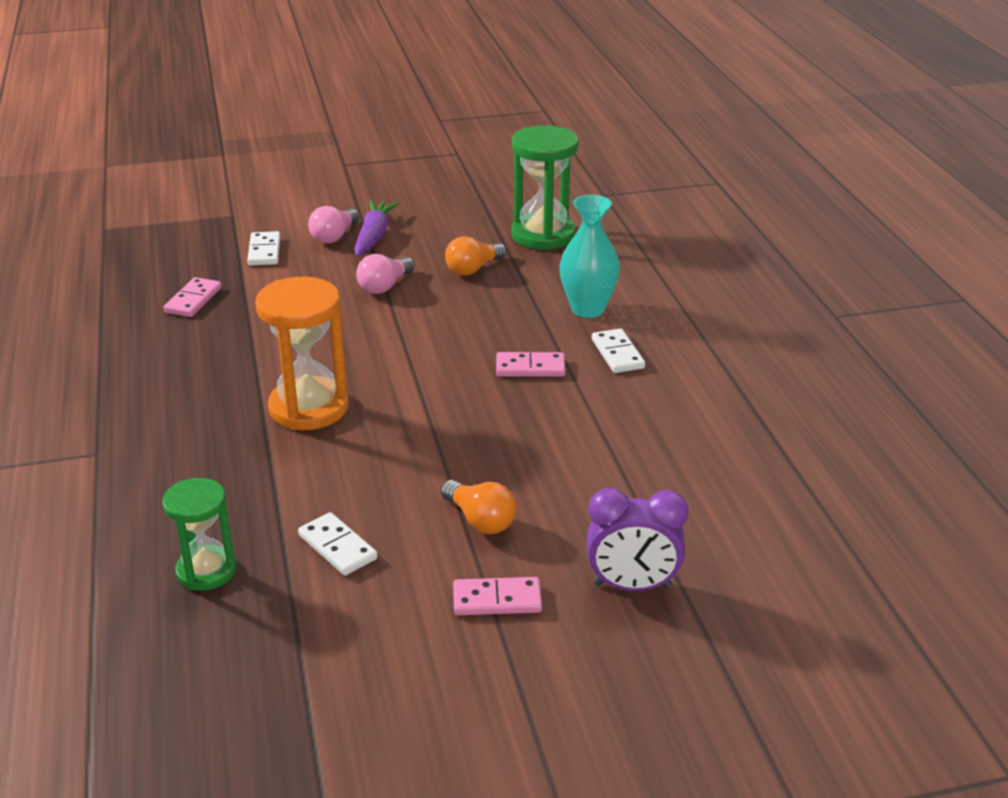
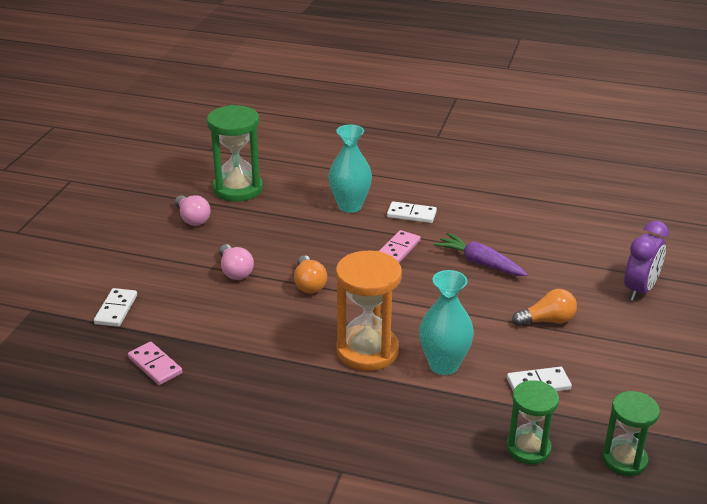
camera: 60 degrees left, 0 degrees up
(230, 656) = (624, 460): none -> green hourglass
(264, 251) = (116, 309): white domino -> white domino turned 75 degrees clockwise
(322, 466) = (444, 365): none -> turquoise vase
(334, 236) = (133, 271): pink light bulb -> pink light bulb (192, 219)
(373, 236) = (155, 254): purple carrot -> purple carrot (480, 263)
(473, 269) = (252, 229): orange light bulb -> orange light bulb (309, 284)
(497, 600) = (626, 339): pink domino -> none

